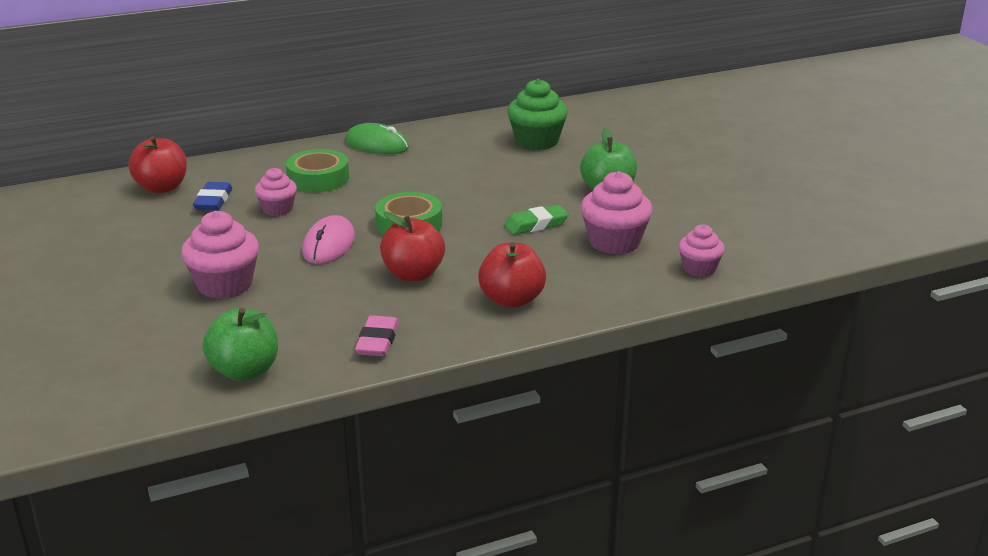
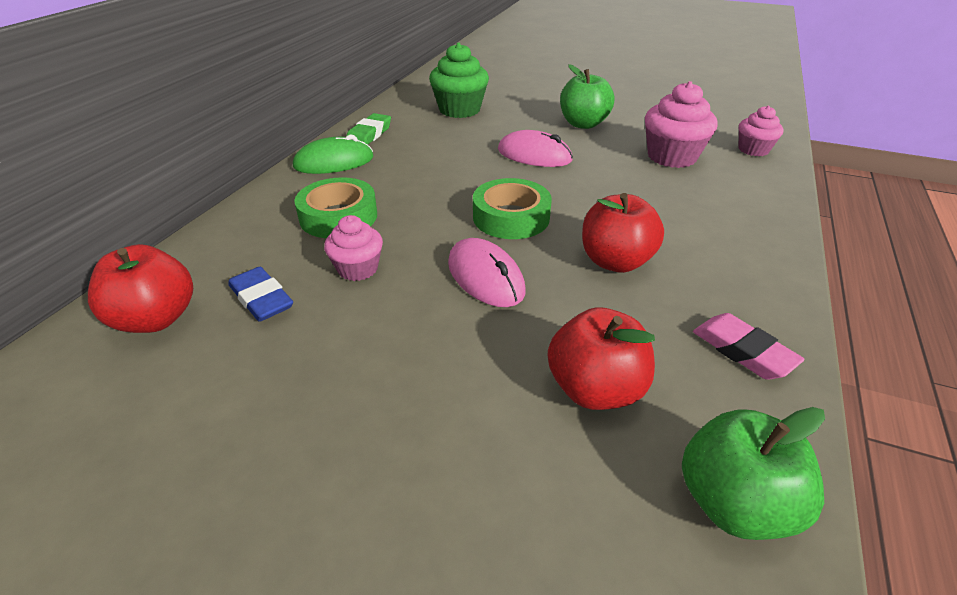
camera: 45 degrees left, 10 degrees up
(225, 285) = (477, 398): pink cupcake -> none
(512, 300) = (725, 238): red apple -> red apple (595, 389)
(513, 196) = (534, 155): none -> pink mouse
(536, 224) = (598, 169): green eraser -> green eraser (369, 135)

